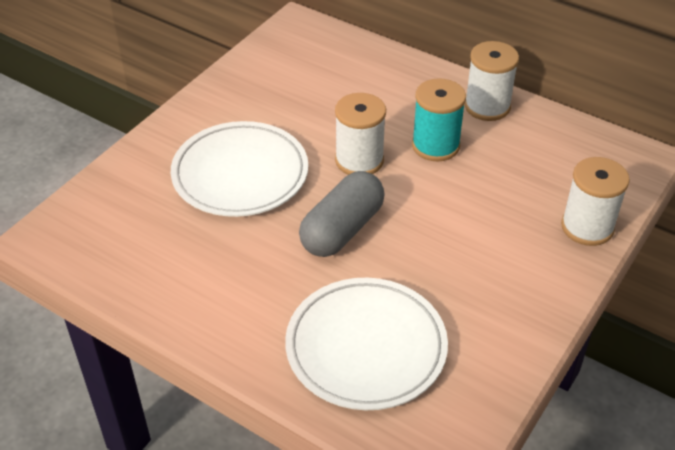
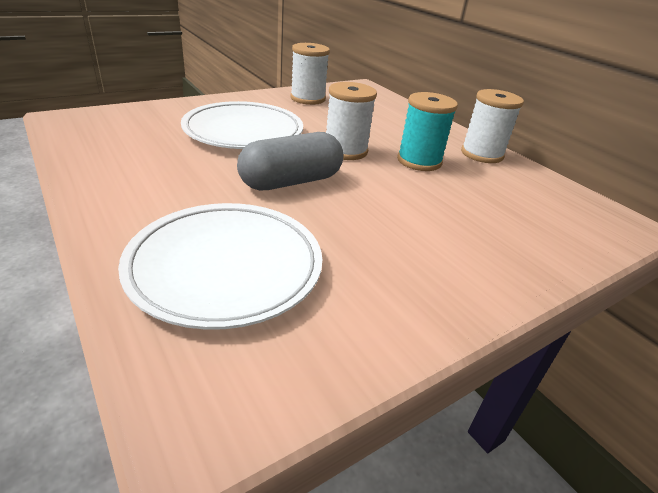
camera: 20 degrees right, 10 degrees down
(587, 227) = (544, 255): white spool -> white spool (308, 99)

